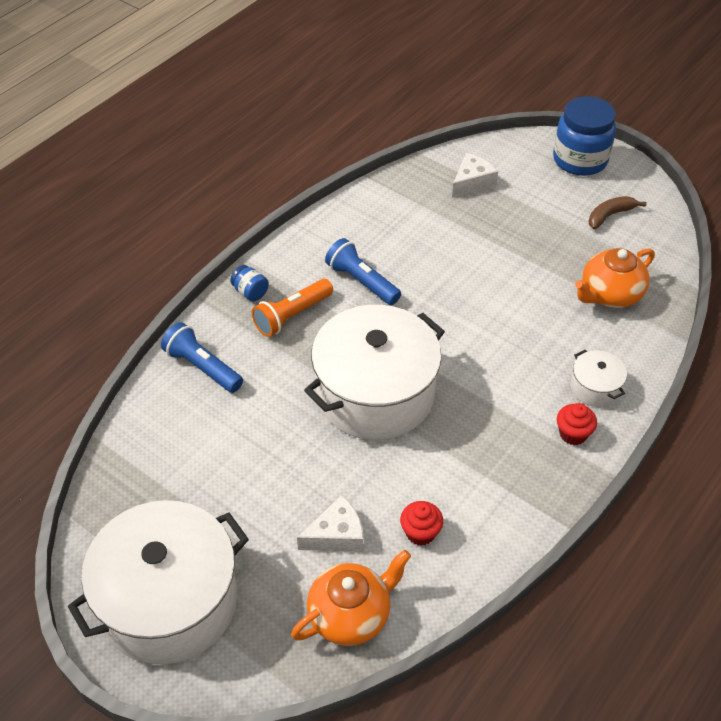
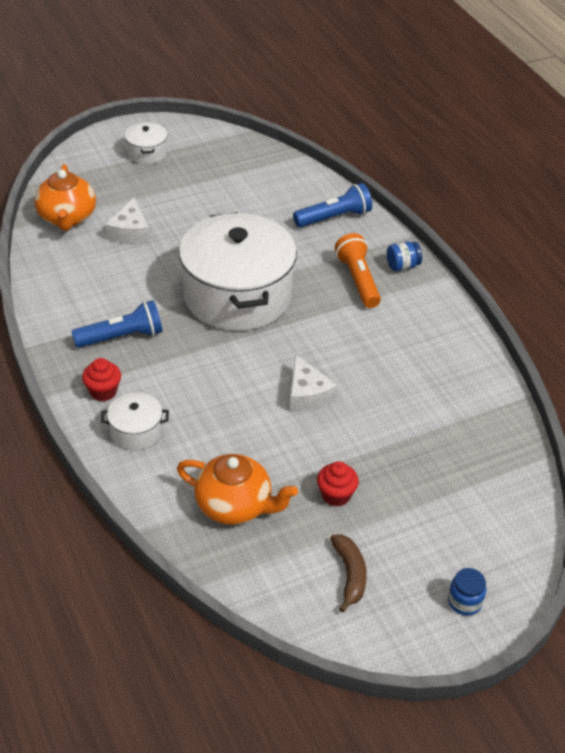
camera: 115 degrees right, 5 degrees down
(169, 601) = (147, 153): white pot -> white pot, size x0.42
(362, 282) = (372, 335): blue flashlight -> blue flashlight (121, 337)
(420, 533) = (95, 270): red cupcake -> red cupcake (336, 495)
(472, 182) = (474, 478): white cheese -> white cheese (307, 395)
(580, 160) = (464, 602): blue jar -> blue jar, size x0.45
(610, 294) = (235, 506): orange teapot -> orange teapot turned 120 degrees clockwise

